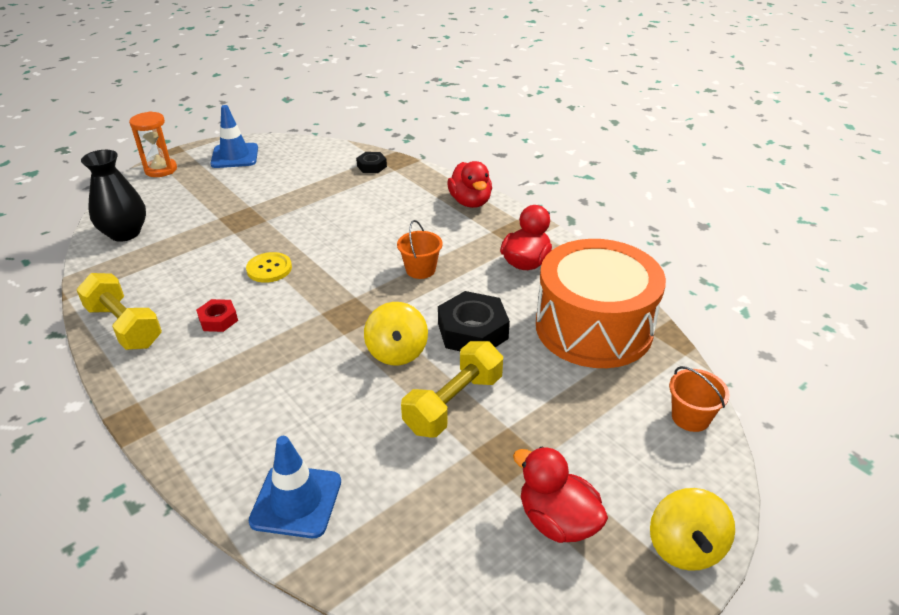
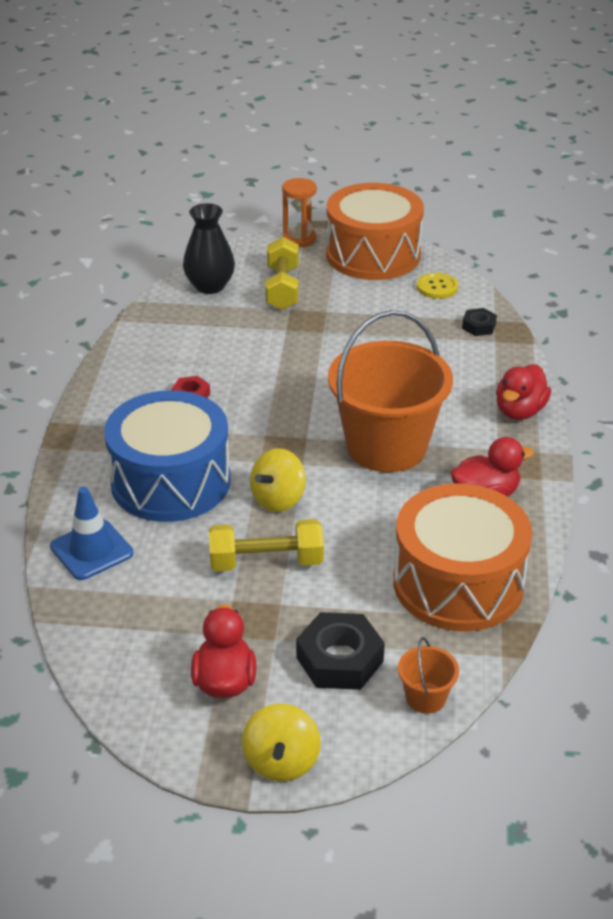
camera: 45 degrees right, 0 degrees up
(124, 326) = (129, 364): yellow dumbbell -> yellow dumbbell (282, 288)
(235, 156) = (373, 255): blue traffic cone -> orange drum
(269, 269) = (273, 376): yellow button -> yellow button (437, 287)
(291, 395) = (170, 481): none -> blue drum
(420, 270) = (386, 446): orange bucket -> orange bucket, size x2.47
(472, 331) = (355, 521): black nut -> black nut (339, 659)
(685, 547) = (281, 762): yellow spinning top -> yellow spinning top turned 45 degrees counterclockwise

